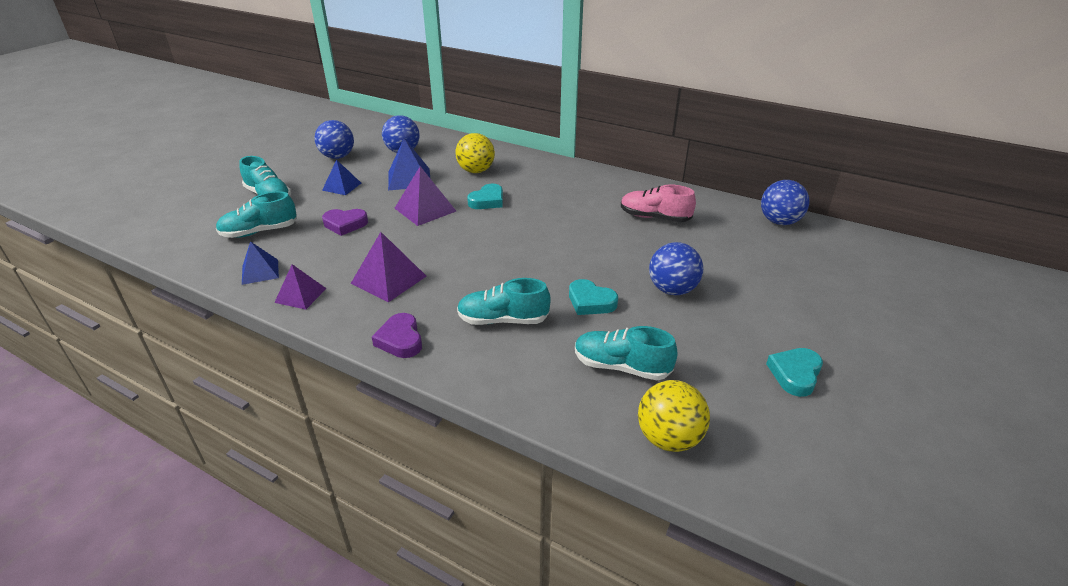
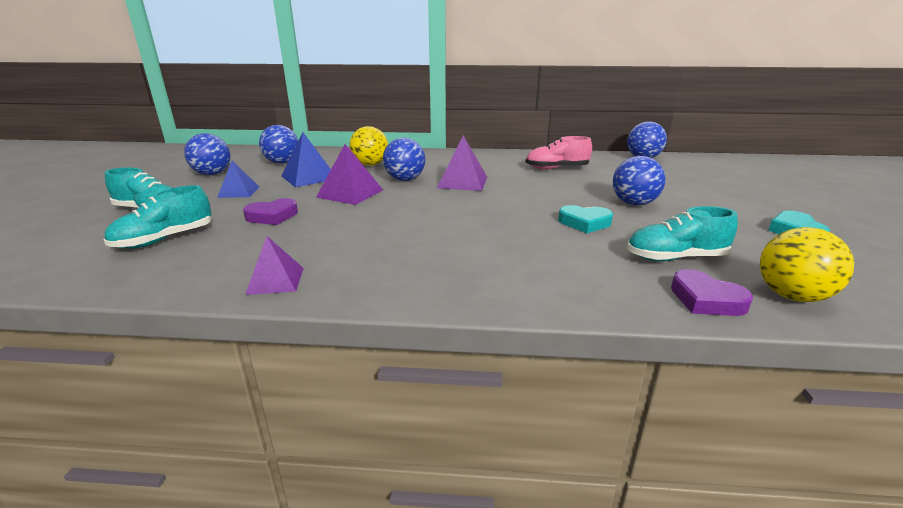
camera: 25 degrees left, 10 degrees down
(260, 271) = (197, 271): blue pyramid -> none
(389, 279) = (371, 246): purple pyramid -> purple pyramid (462, 182)
(400, 340) = (444, 290): purple heart -> purple heart (706, 300)
(487, 201) = (405, 179): turquoise heart -> blue ball
(503, 320) = (528, 251): turquoise shoe -> none

